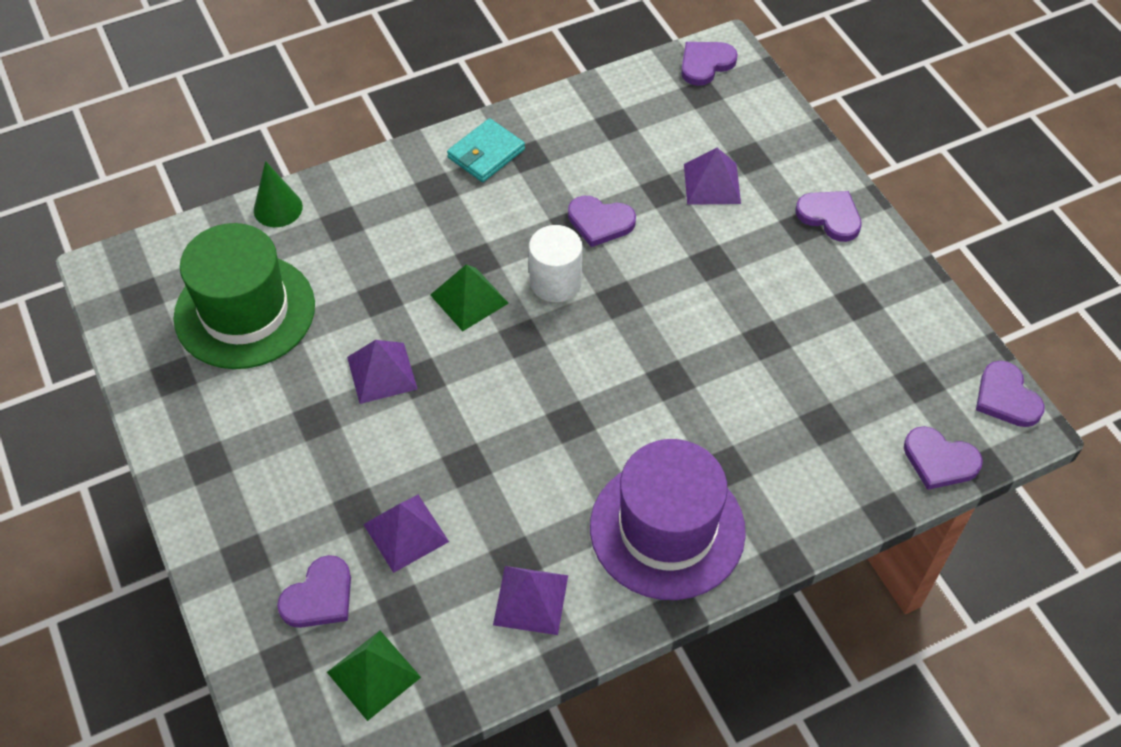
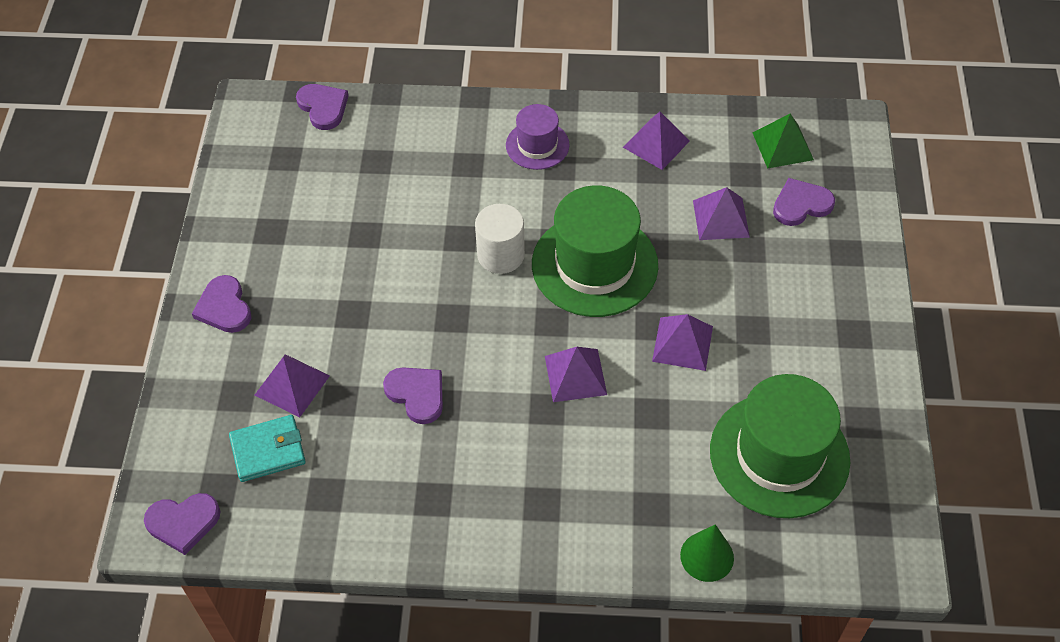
camera: 150 degrees left, 0 degrees up
(469, 299) = (575, 375): green pyramid -> purple pyramid
(486, 154) = (471, 521): turquoise wallet -> turquoise wallet (268, 450)
(514, 414) = (594, 265): none -> green hat
(555, 282) = (493, 356): white cylinder -> white cylinder (500, 255)
(667, 529) = (537, 145): purple hat -> purple hat, size x0.54
(1006, 397) = (239, 123): purple heart -> none

